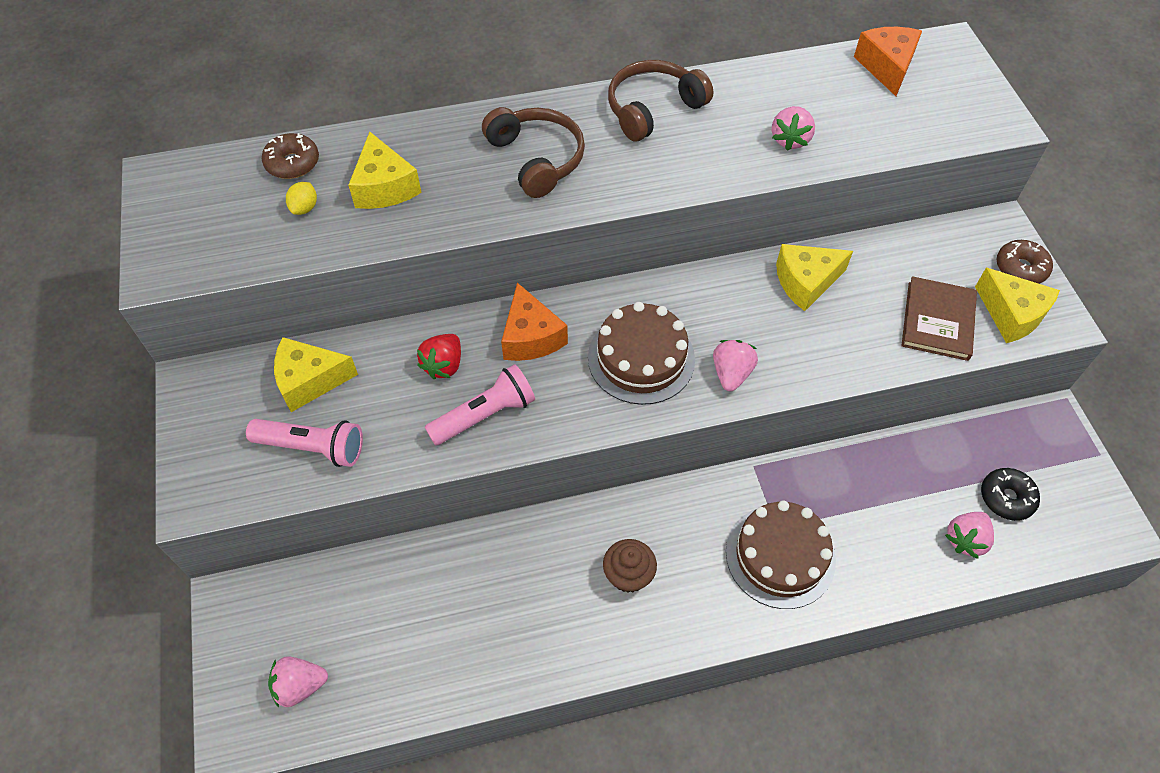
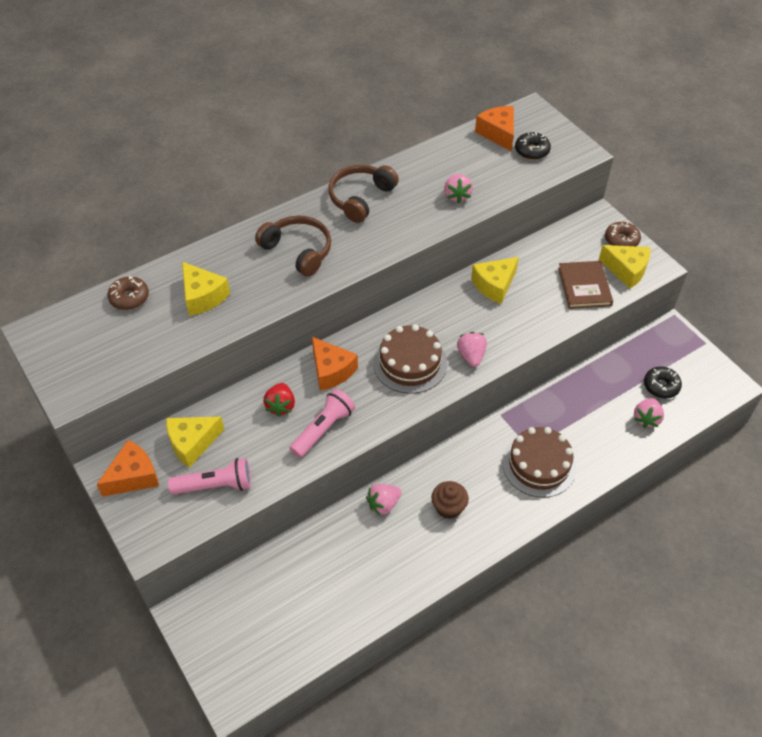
camera: 20 degrees left, 5 degrees down
(218, 401) = (133, 476): none -> orange cheese
(300, 686) = (261, 649): pink strawberry -> pink strawberry (383, 504)
(305, 208) = (153, 325): yellow lemon -> none
(927, 103) = (532, 151): none -> black donut

